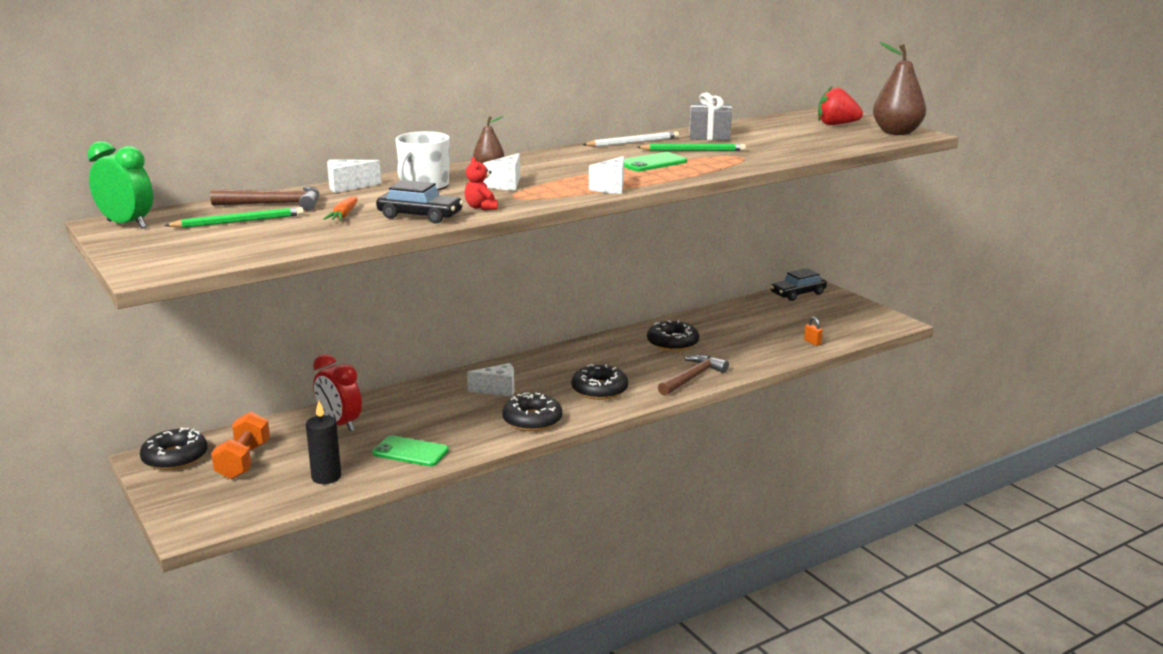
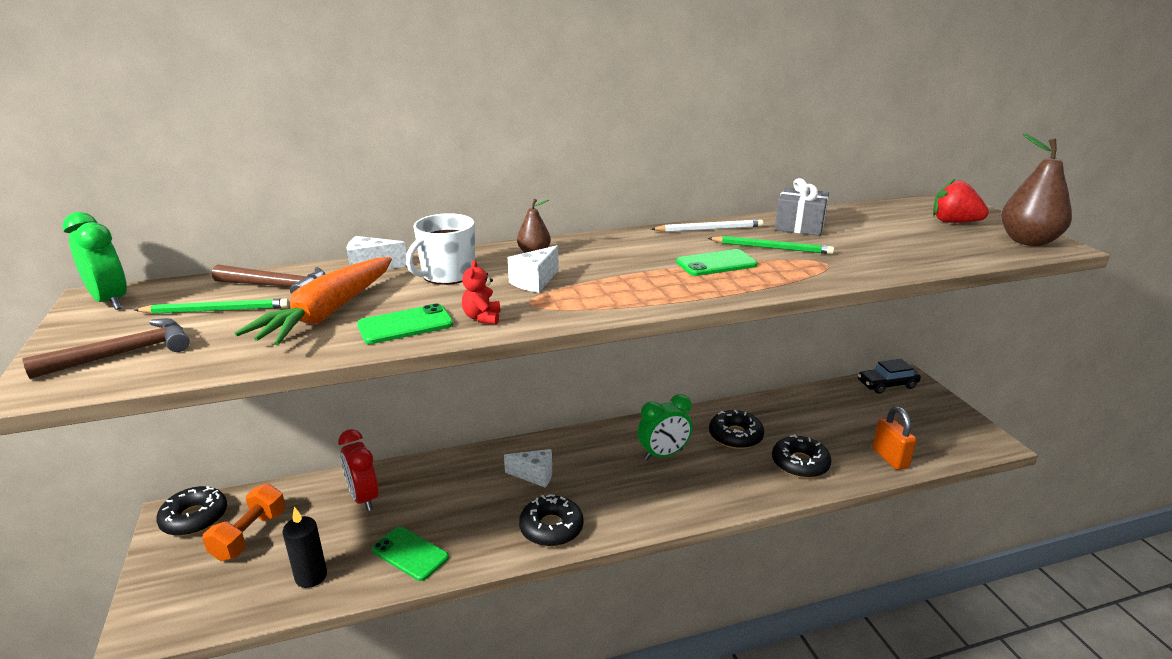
camera: 15 degrees right, 5 degrees up
(343, 215) = (328, 313): orange carrot -> orange carrot, size x2.34
(420, 216) = (405, 325): black car -> green phone
(599, 390) = (637, 493): black donut -> black donut (800, 463)
(611, 187) = (648, 300): white cheese -> none
(611, 362) = (663, 454): none -> green clock
(692, 377) = (742, 491): brown hammer -> brown hammer (124, 353)
(812, 342) = (890, 458): orange padlock -> orange padlock, size x1.98

